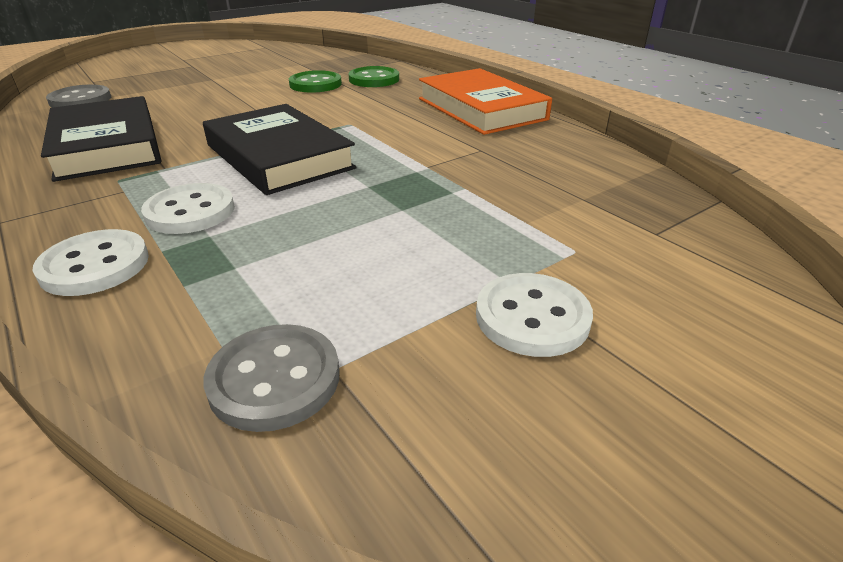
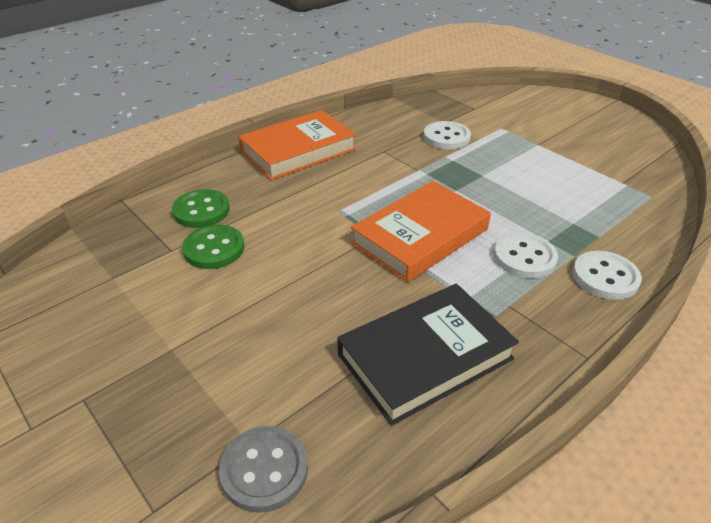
camera: 95 degrees left, 5 degrees up
(274, 379) = (638, 194): grey button -> none
(279, 156) = (420, 236): black book -> orange book
(532, 317) = (560, 140): white button -> white button (446, 137)

